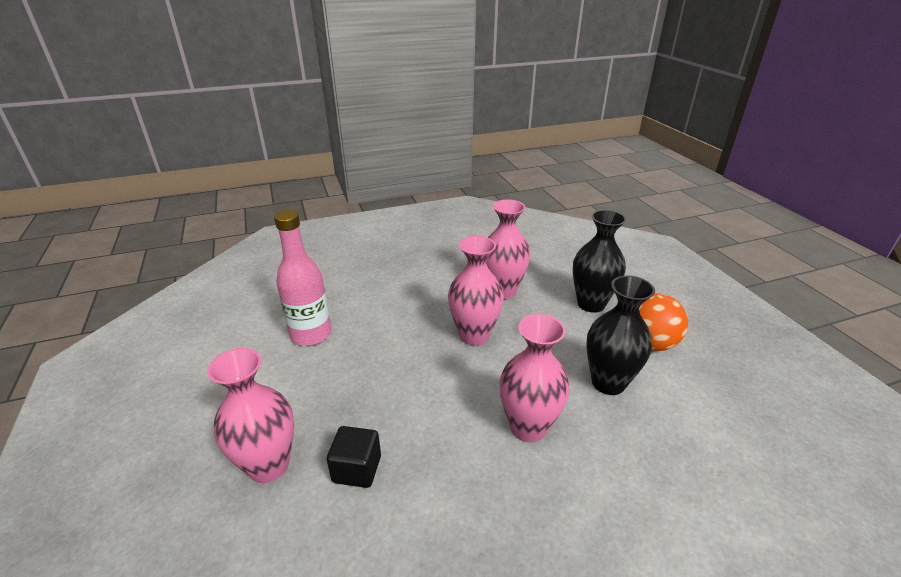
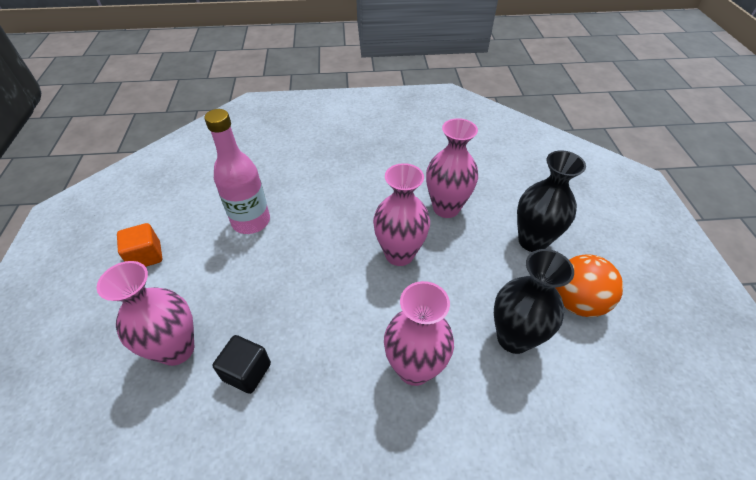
camera: 15 degrees right, 15 degrees up
(201, 386) = (146, 256): none -> orange cube

